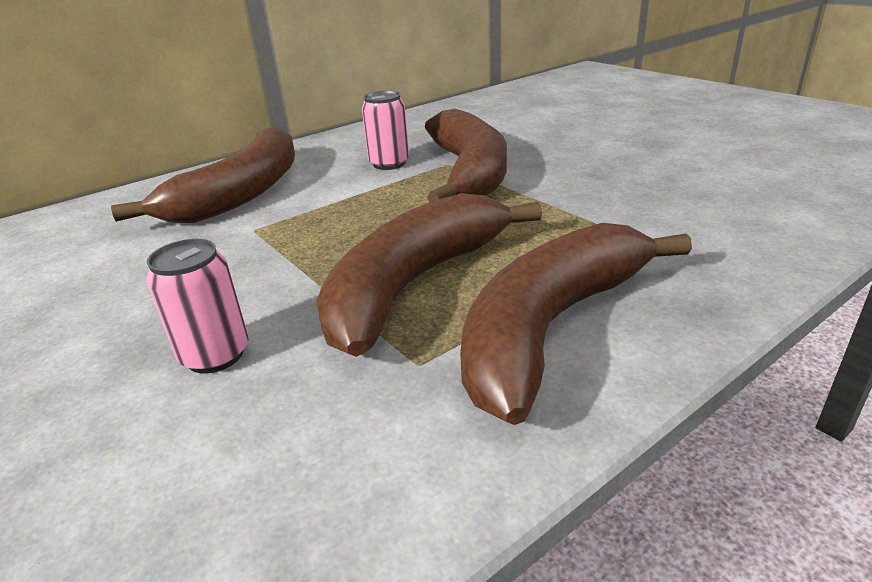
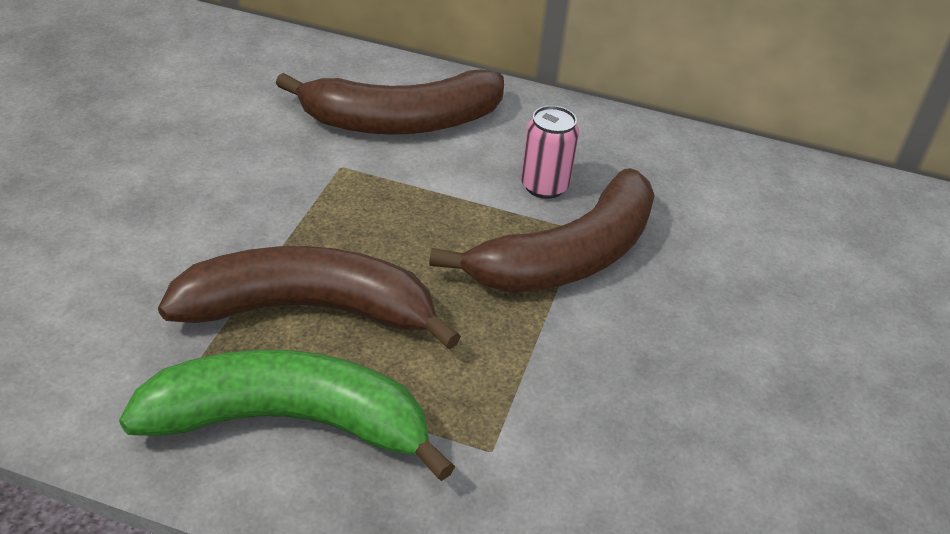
camera: 50 degrees right, 10 degrees up
(215, 355) = (156, 246): pink can -> none
(550, 328) = (289, 421): brown banana -> green banana

